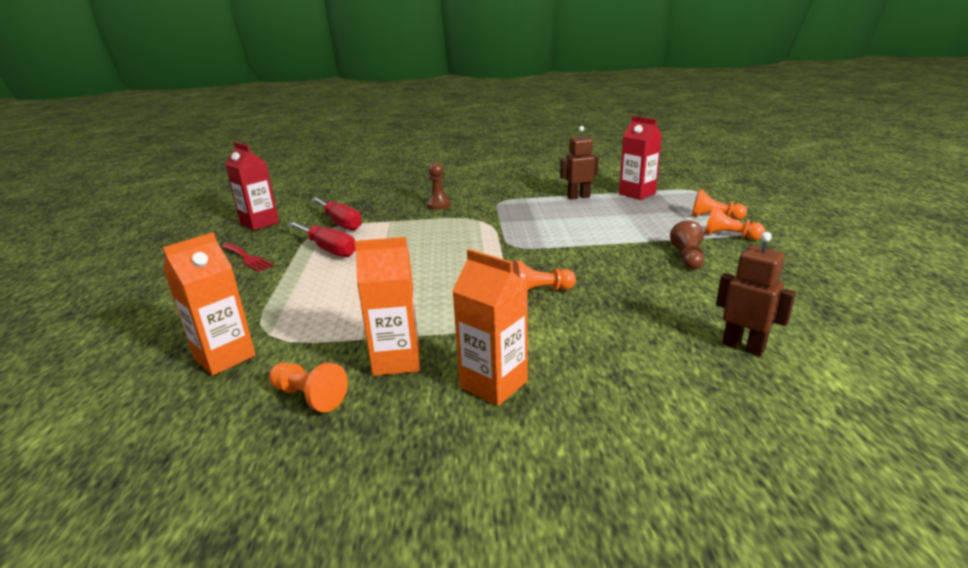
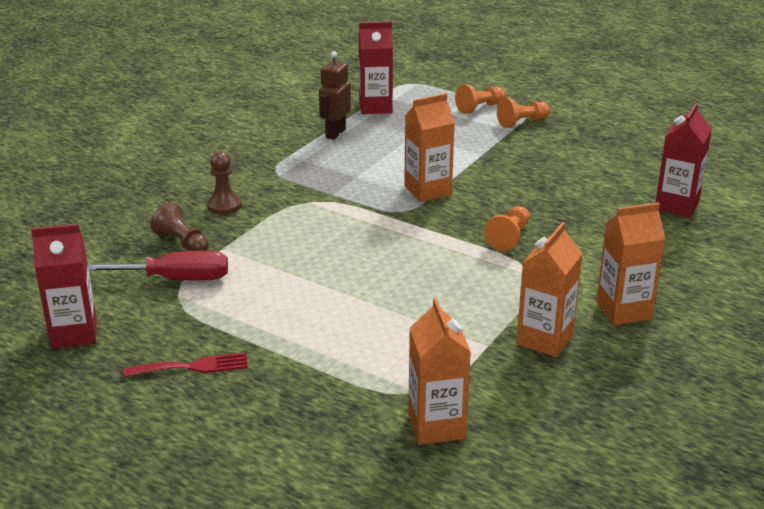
camera: 55 degrees left, 5 degrees up
(309, 397) = (556, 395): orange pawn -> none
(328, 249) = (250, 308): red screwdriver -> none
(557, 243) = (427, 190): none -> orange carton
(687, 258) = (535, 156): brown pawn -> brown pawn (182, 243)
(743, 346) = (677, 205): brown robot -> red carton

